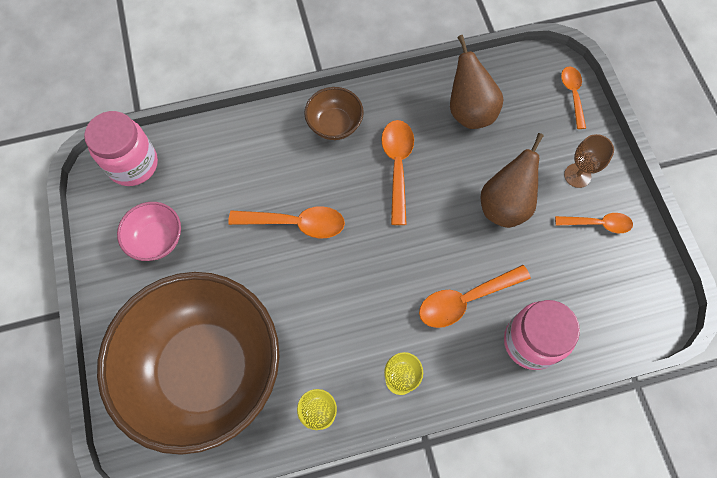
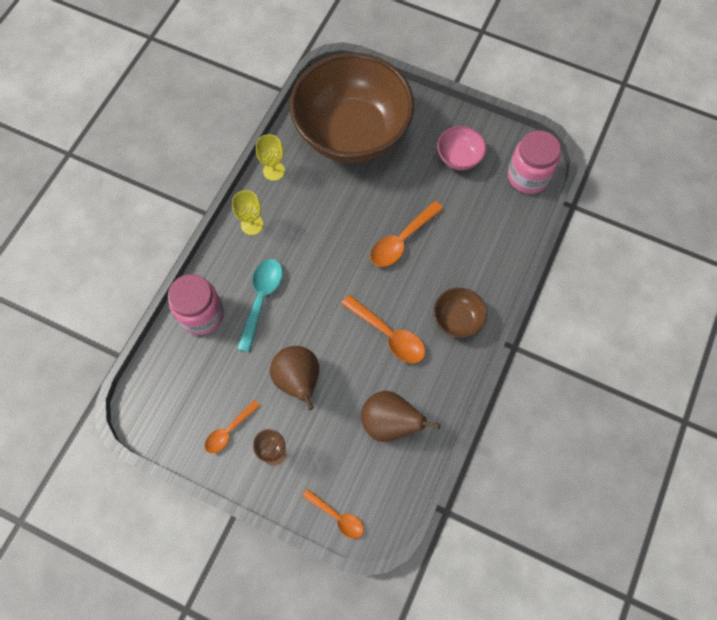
camera: 130 degrees right, 0 degrees up
(465, 300) = (261, 299): orange spoon -> turquoise spoon

